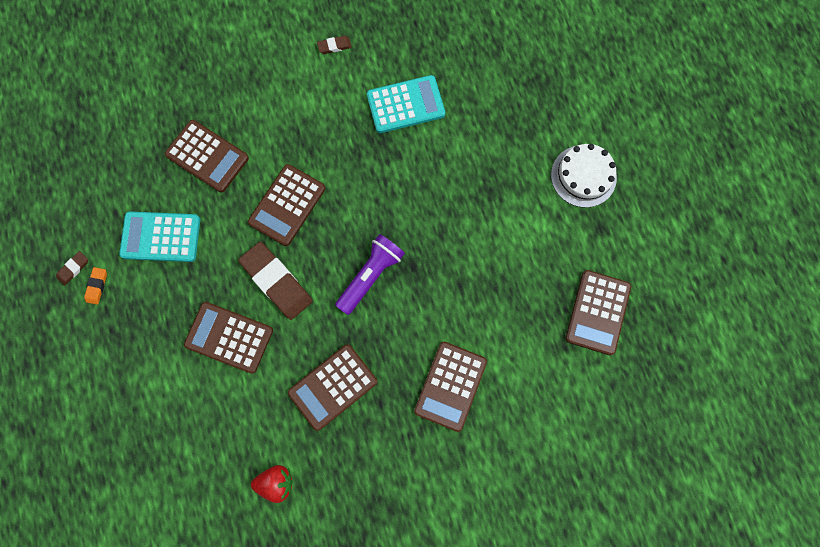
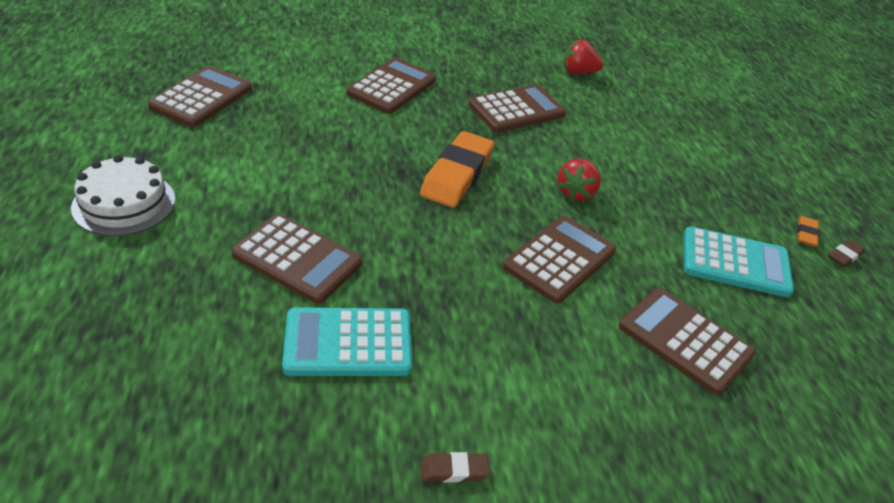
camera: 175 degrees left, 35 degrees down
(229, 337) = (632, 163): brown calculator -> brown calculator (297, 259)
(276, 282) = (576, 193): brown eraser -> red strawberry
(370, 276) = (457, 174): purple flashlight -> orange eraser

